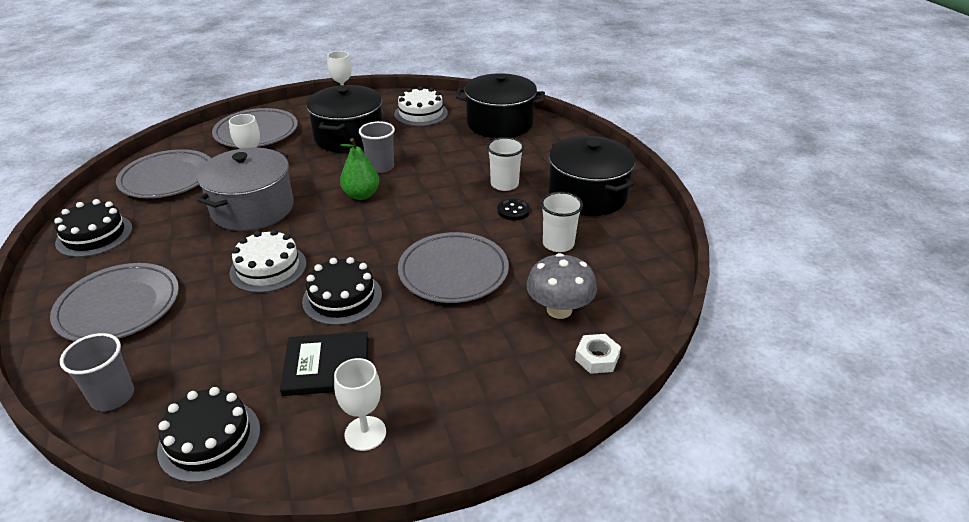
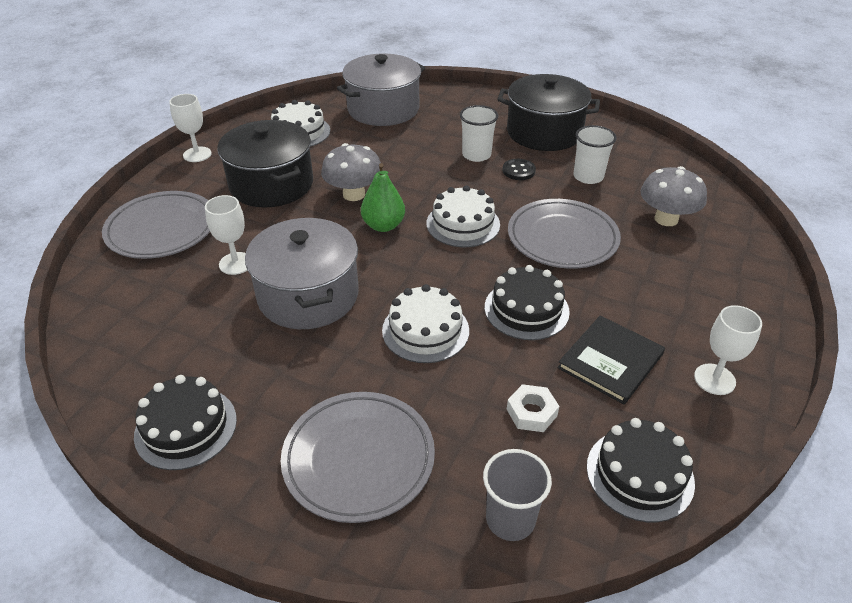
camera: 45 degrees left, 5 degrees up
(167, 178) = (151, 326): grey plate -> none
(380, 167) = (354, 194): grey cup -> grey mushroom
(408, 222) = (463, 224): none -> white cake
(500, 123) = (383, 109): black pot -> grey pot
(597, 358) = (735, 233): white nut -> white nut (531, 412)

